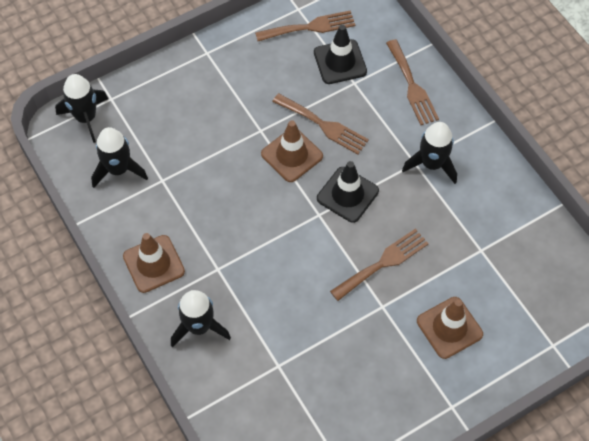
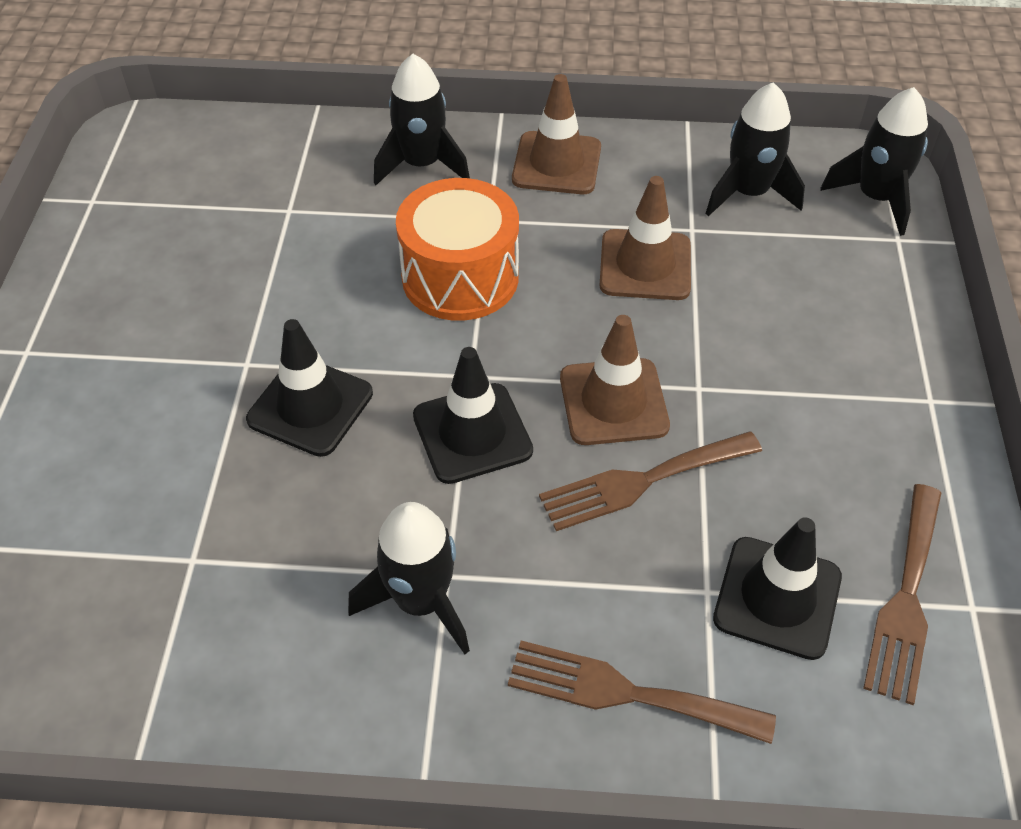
camera: 125 degrees right, 10 degrees down
(265, 256) = (460, 277): none -> orange drum
(383, 263) = (310, 406): brown fork -> black traffic cone
(449, 327) = (125, 423): brown traffic cone -> brown traffic cone (645, 265)

